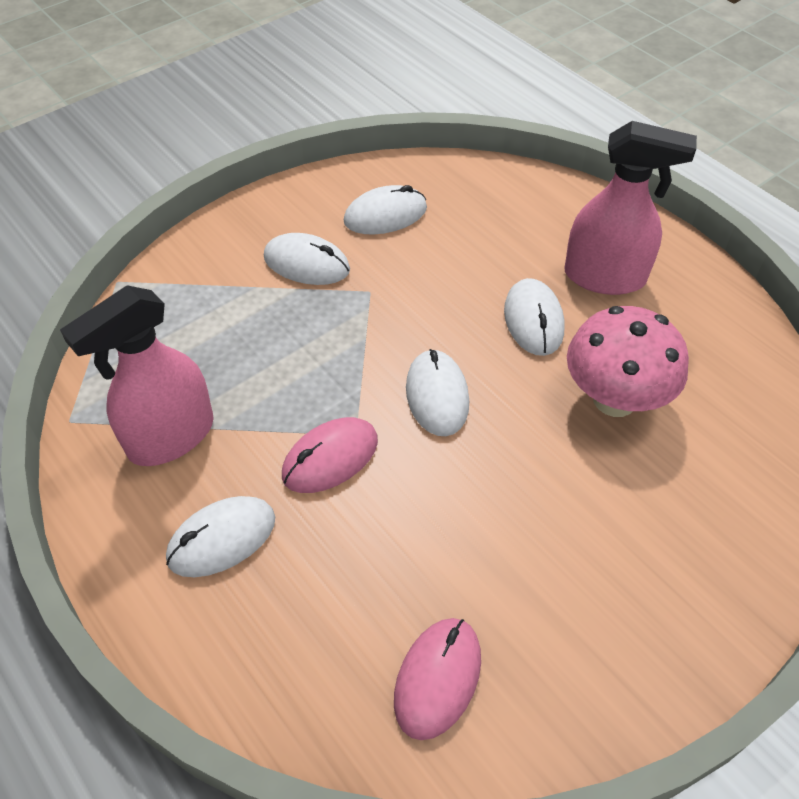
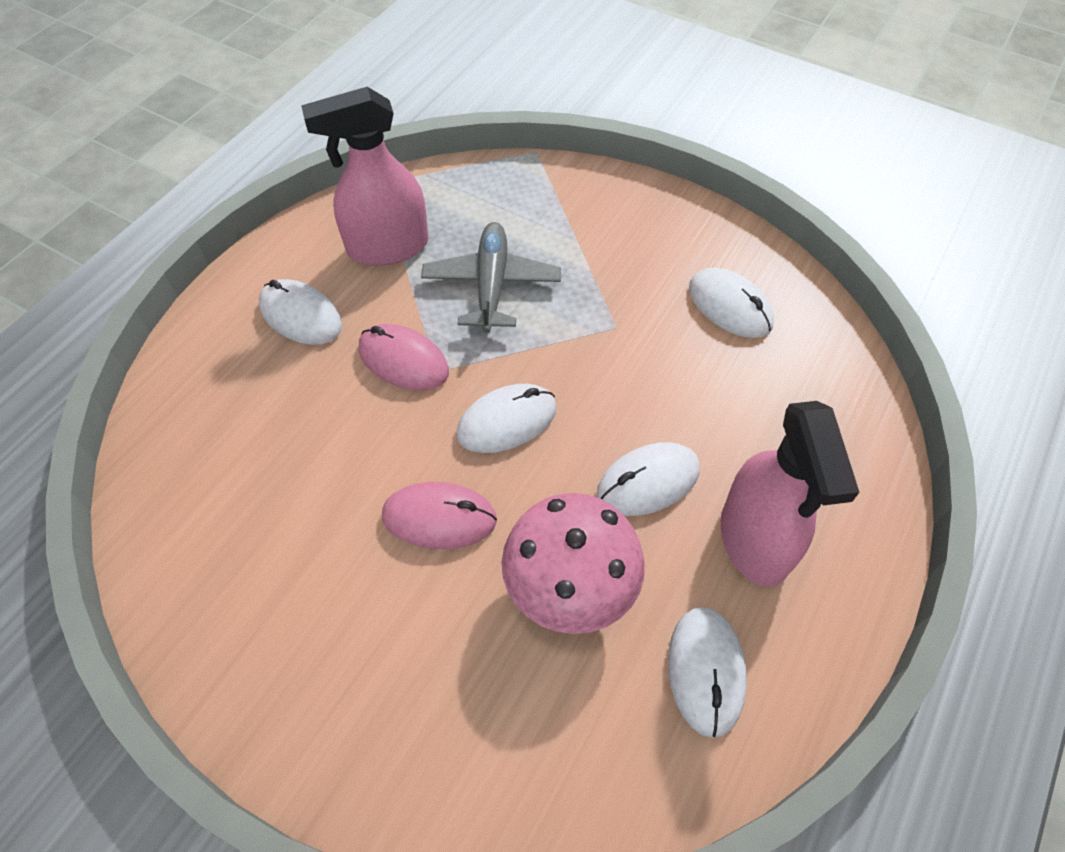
camera: 70 degrees right, 5 degrees up
(170, 437) = (387, 247): pink spray bottle -> pink spray bottle turned 45 degrees counterclockwise
(272, 363) = (491, 285): none -> grey plane
(306, 263) = (625, 267): white mouse -> white mouse (706, 671)
(437, 678) = (206, 507): pink mouse -> pink mouse (439, 518)

